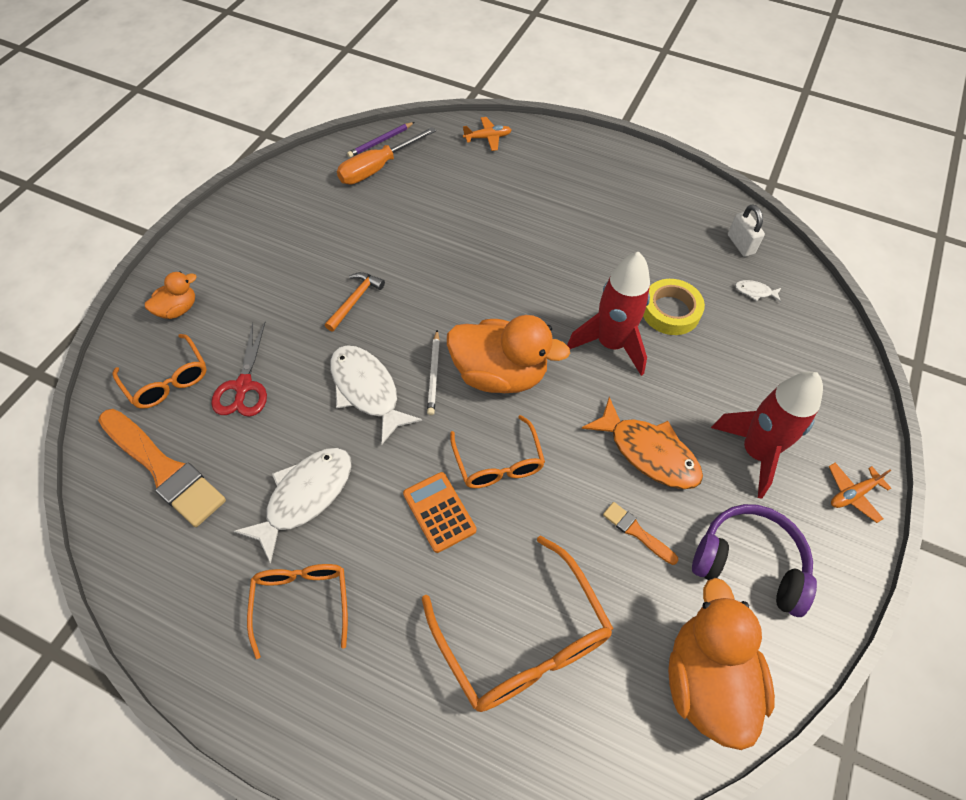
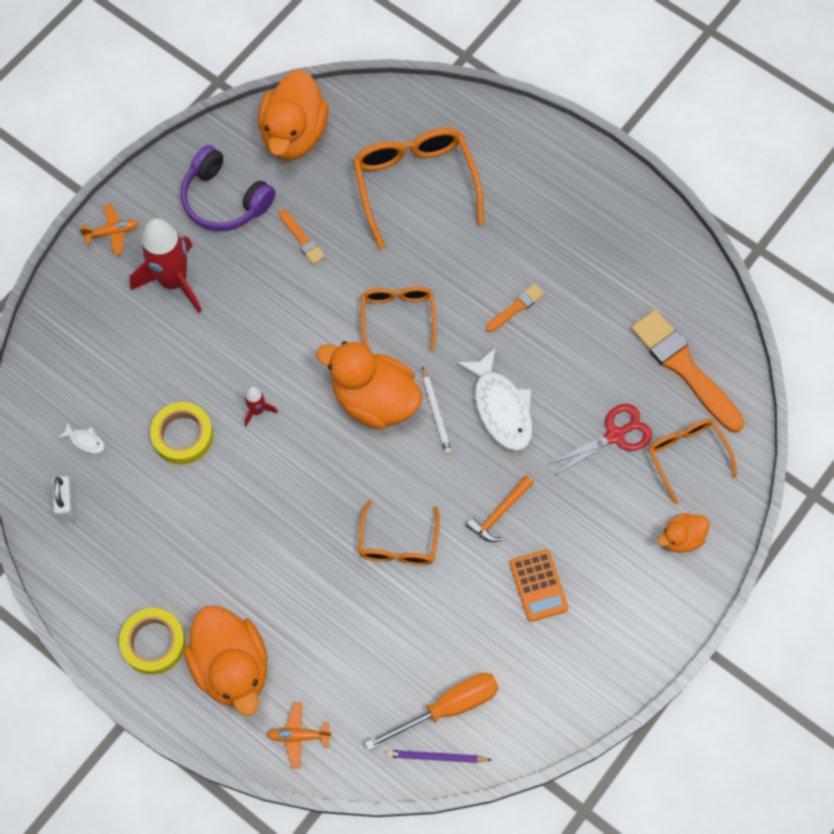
camera: 165 degrees left, 10 degrees up
(243, 386) = (615, 435): red scissors -> red scissors turned 45 degrees clockwise
(301, 602) = (573, 241): orange glasses -> orange glasses (398, 544)
(305, 497) = (565, 320): white fish -> none
(365, 500) = (516, 307): none -> orange brush
(380, 141) = (436, 757): purple pencil -> purple pencil turned 150 degrees counterclockwise
(434, 374) = (436, 412): white pencil -> white pencil turned 150 degrees clockwise
(439, 512) = (457, 286): orange calculator -> orange calculator (538, 585)
(553, 166) = (232, 667): none -> orange duck
(610, 344) = (257, 410): red rocket -> red rocket, size x0.45
(620, 171) = (154, 643): none -> yellow tape
(648, 452) = (266, 300): orange fish -> none

